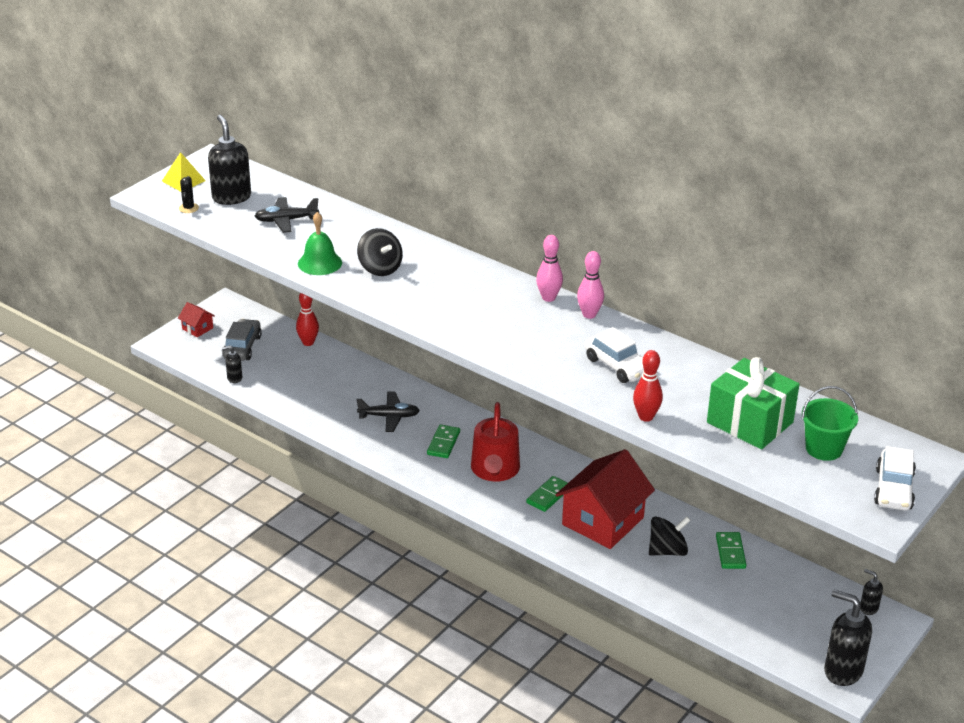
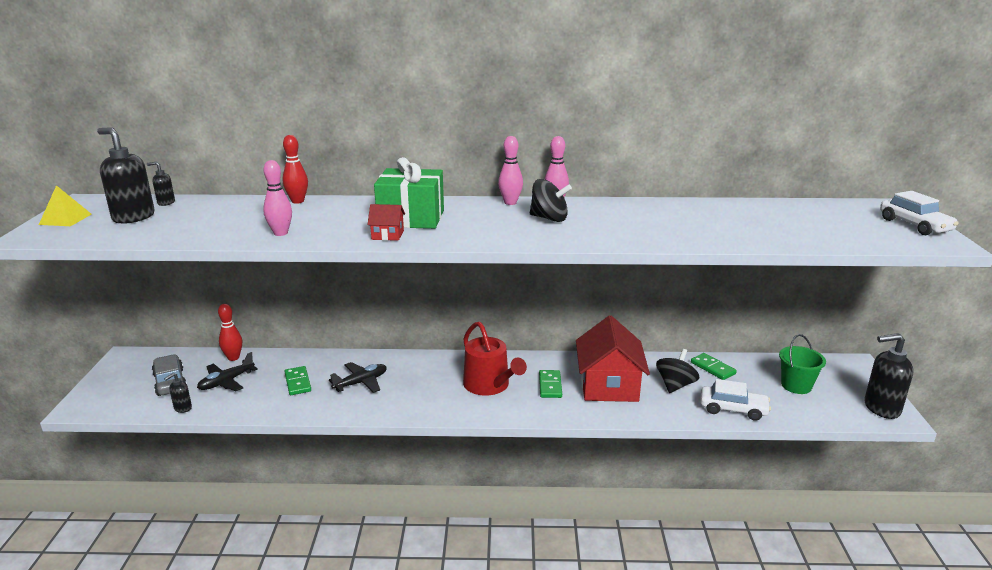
camera: 35 degrees left, 10 degrees down
(188, 208) = (91, 234): black cactus -> none
(197, 328) = (109, 384): red house -> red house (387, 235)
(286, 220) = (211, 217): black plane -> black plane (226, 382)
(320, 263) = (280, 233): green bell -> pink bowling pin
(380, 268) = (344, 222): black spinning top -> black spinning top (549, 218)
(443, 443) = (427, 383): green domino -> green domino (298, 382)
(617, 366) = (626, 222): white car -> white car (733, 409)
(646, 417) = (700, 241): red bowling pin -> red bowling pin (297, 201)
(750, 422) = (767, 222): green gift -> green gift (411, 218)
(824, 449) = (835, 220): green bucket -> green bucket (796, 386)
(868, 608) = (833, 364): black soap dispenser -> black soap dispenser (166, 203)

